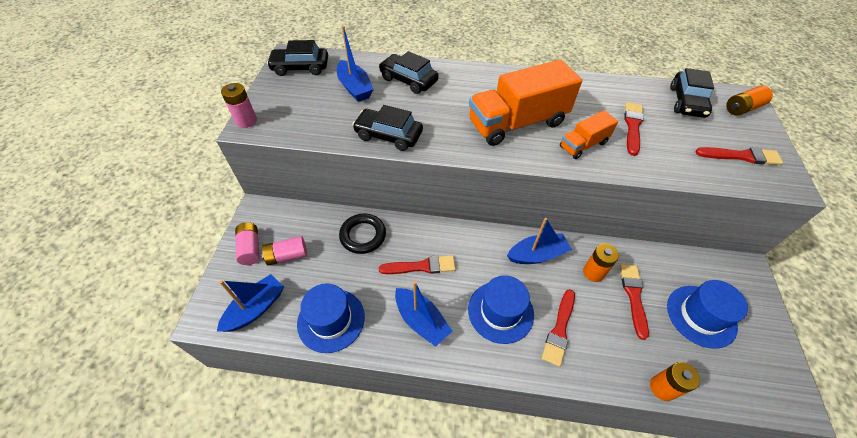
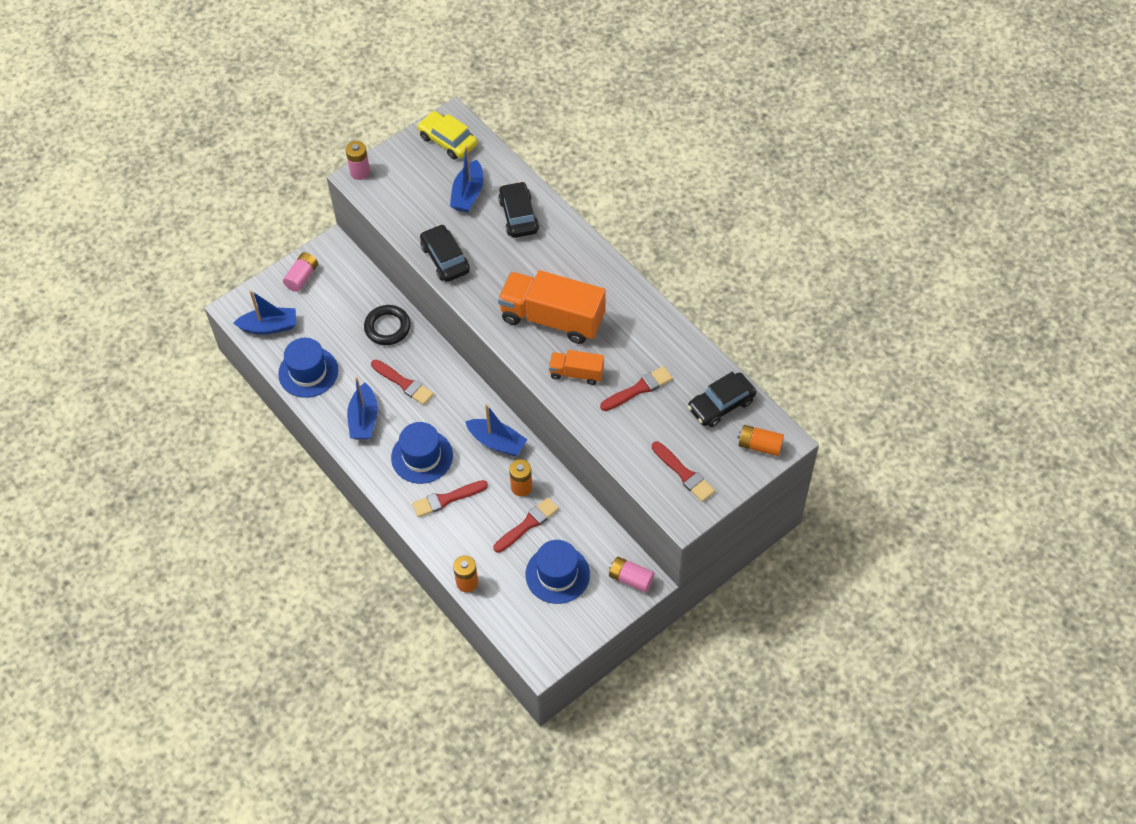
camera: 45 degrees right, 5 degrees up
(287, 256) = (321, 302): pink battery -> pink battery (631, 578)
(300, 67) = (448, 141): black car -> yellow car

